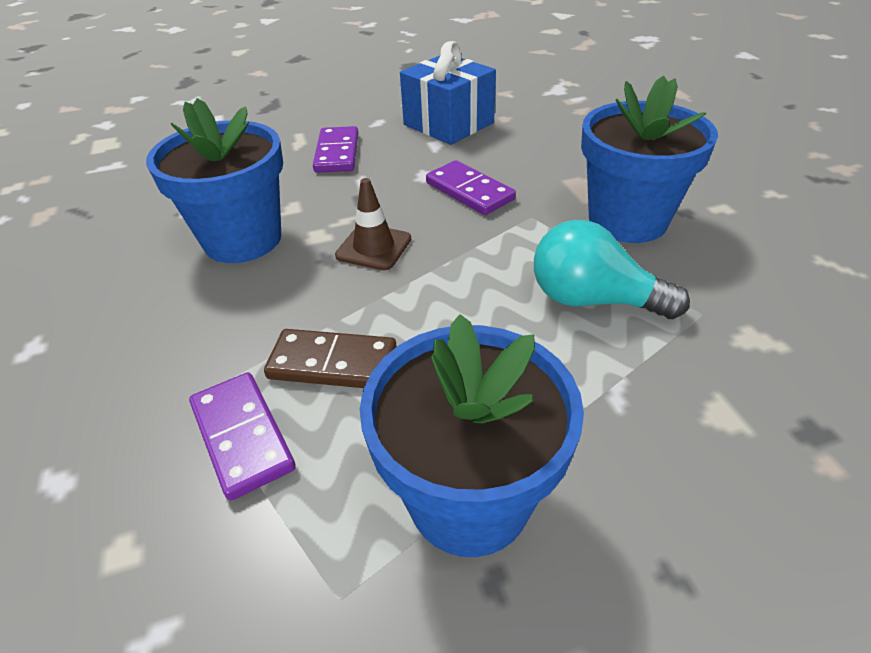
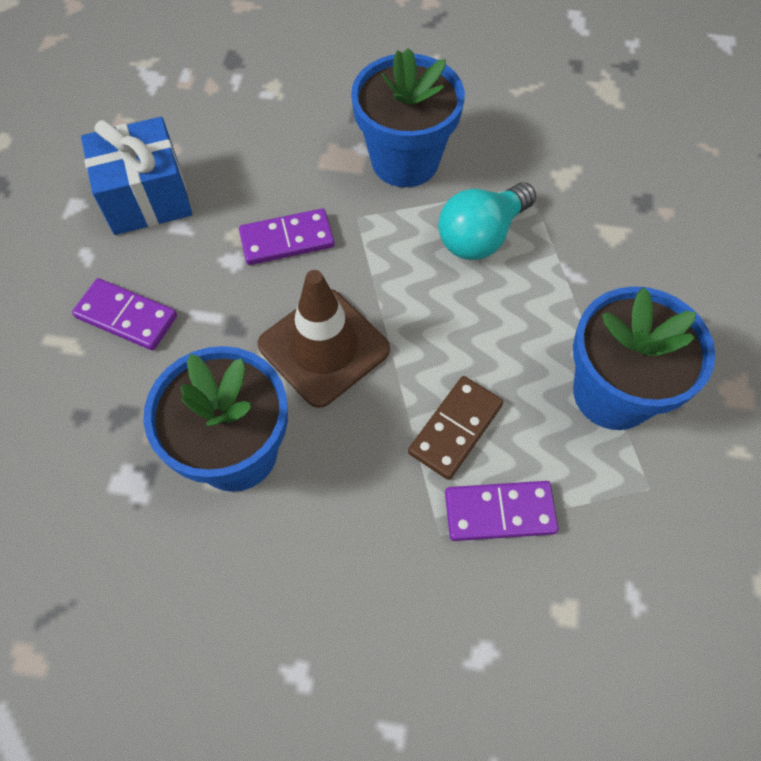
camera: 65 degrees left, 20 degrees up
(373, 247) = (324, 347): brown traffic cone -> brown traffic cone, size x1.69

